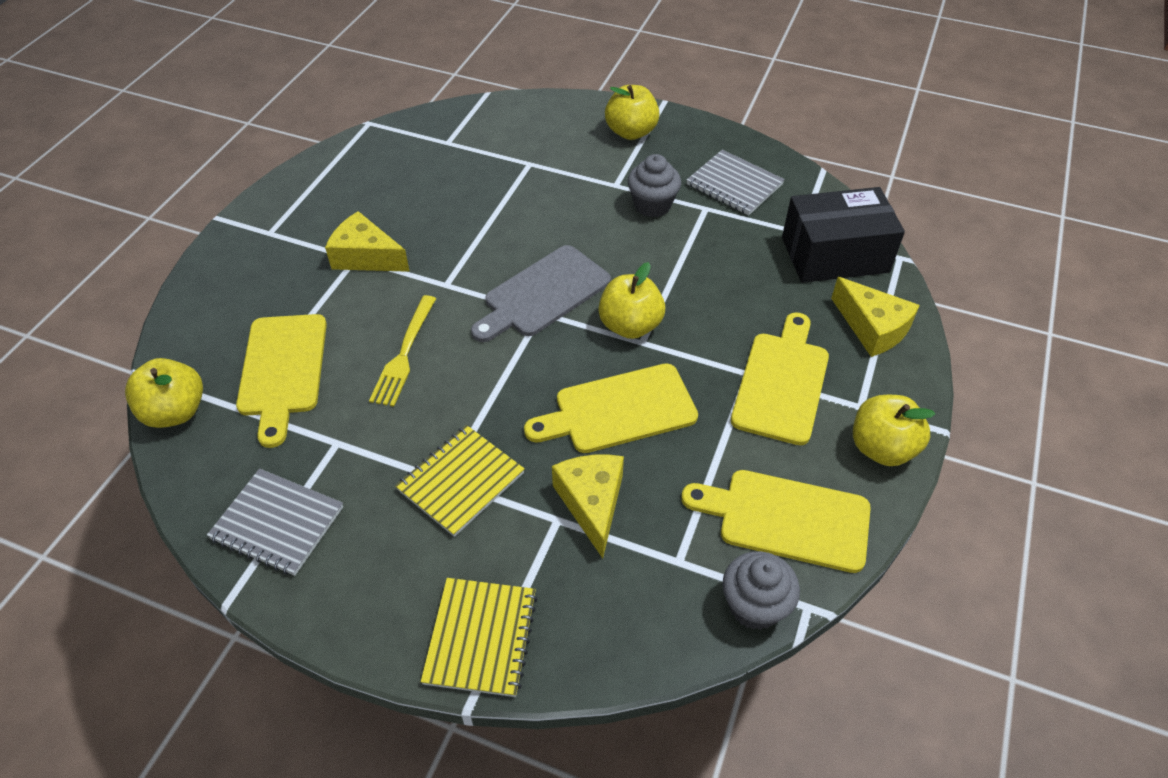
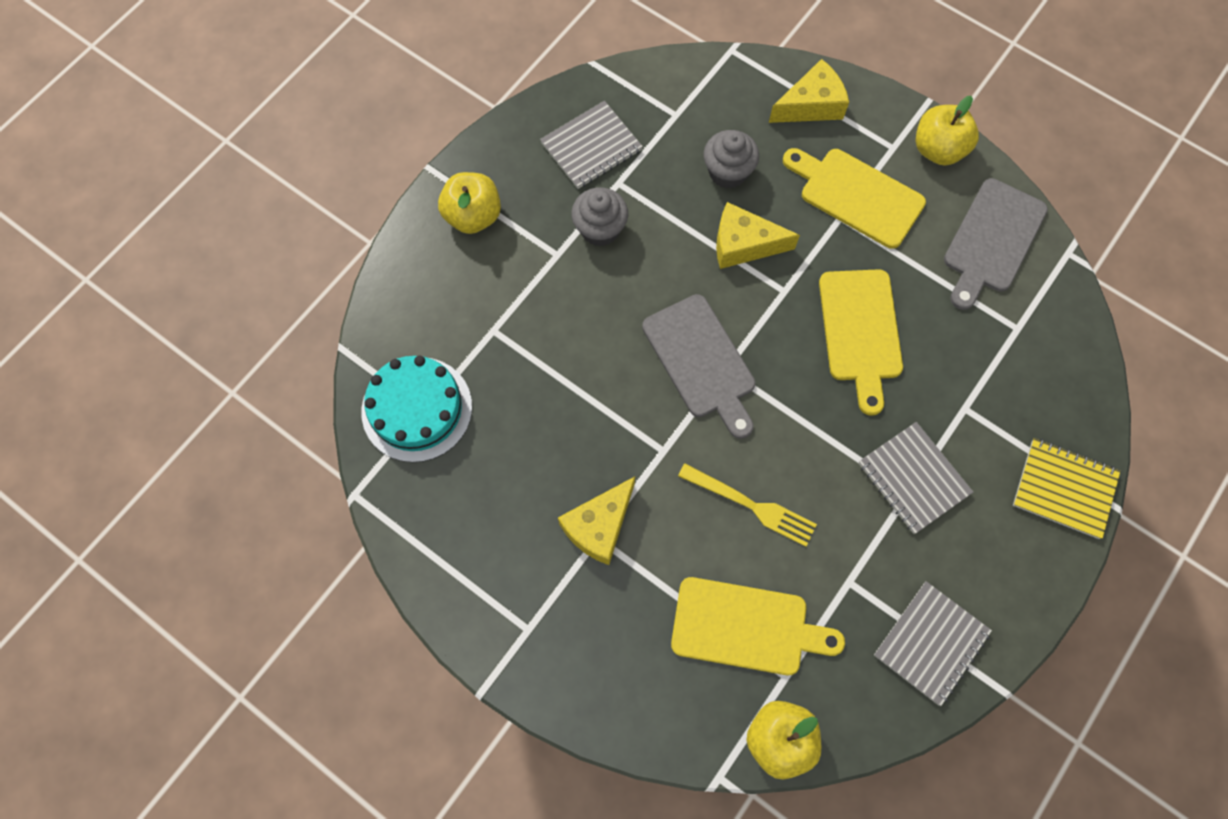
camera: 75 degrees left, 20 degrees up
(447, 138) = (417, 409): none -> turquoise cake
(461, 481) = (913, 478): yellow notebook -> grey notebook
(592, 503) = (954, 378): yellow cheese -> yellow cheese (744, 244)
(630, 326) = (762, 295): yellow apple -> none
(754, 606) = (1063, 288): grey cupcake -> grey cupcake (727, 172)
(786, 519) = (992, 240): yellow cutting board -> grey cutting board
(834, 255) = (714, 99): black box -> none

